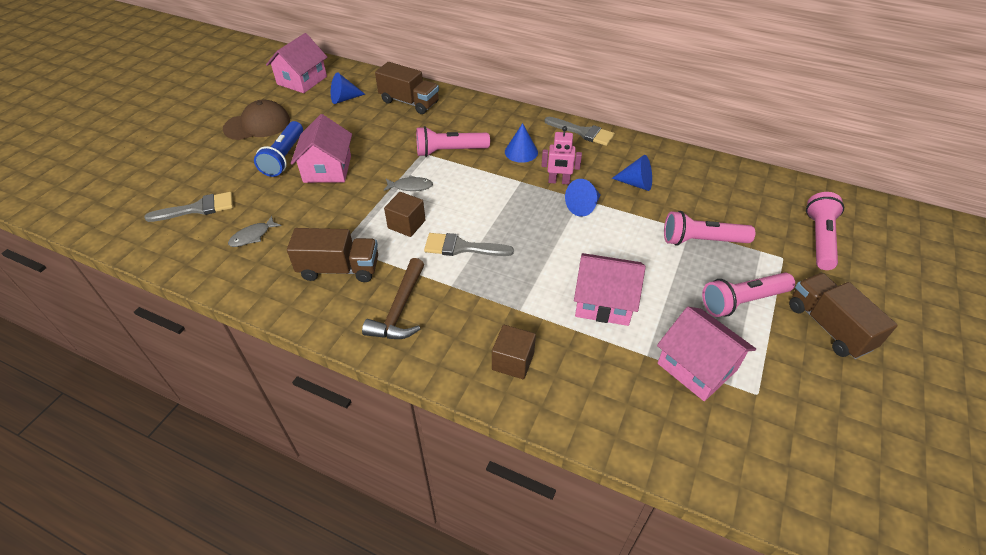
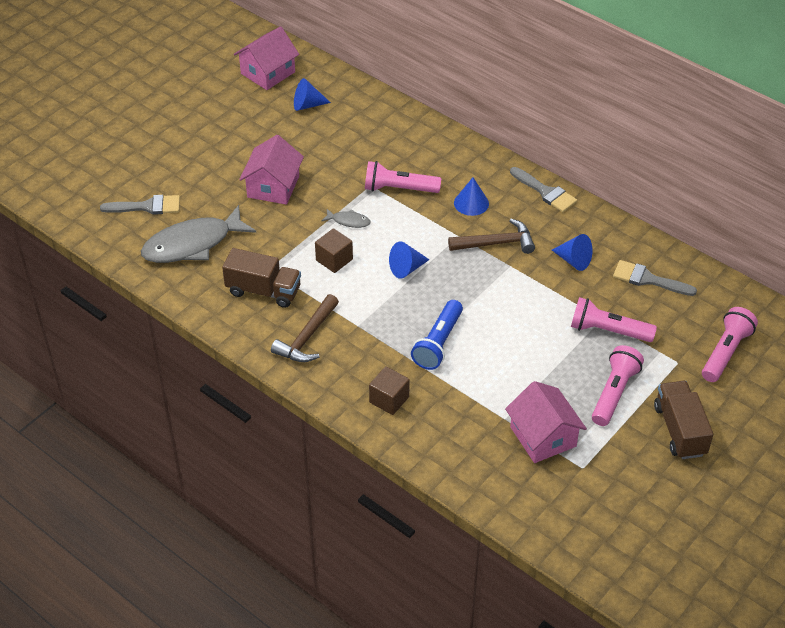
camera: 15 degrees right, 0 degrees up
(252, 236) = (193, 244): grey fish -> grey fish, size x2.33
(257, 125) = (213, 122): brown cap -> none
(284, 157) = (234, 166): blue flashlight -> blue flashlight (438, 343)
(409, 102) = (374, 121): brown truck -> none
(461, 247) = (378, 292): grey brush -> grey brush (648, 279)
(559, 181) = (496, 243): pink robot -> brown hammer
(583, 206) = (509, 274): blue cone -> blue cone (406, 268)
(604, 301) = (488, 367): pink house -> none
(742, 301) = (614, 393): pink flashlight -> pink flashlight turned 120 degrees clockwise

